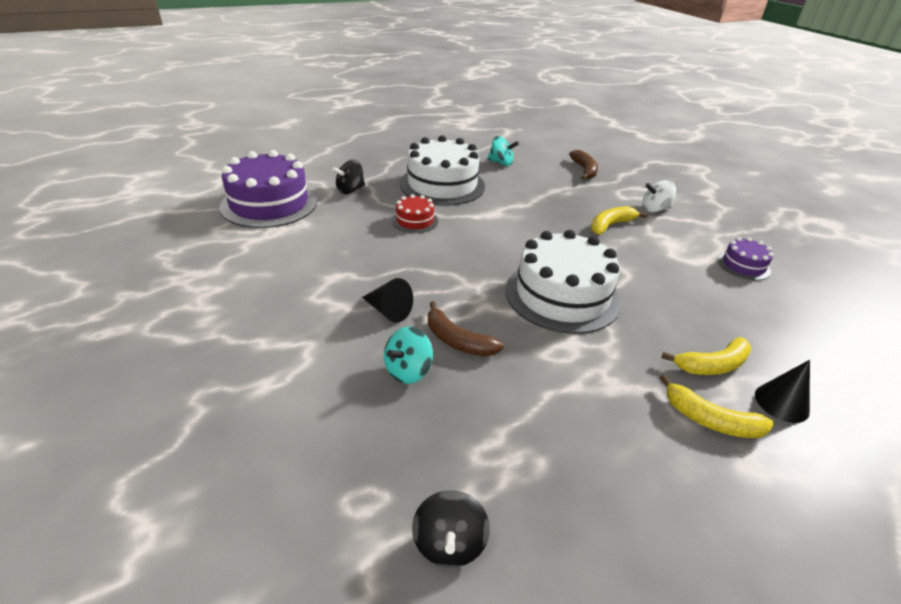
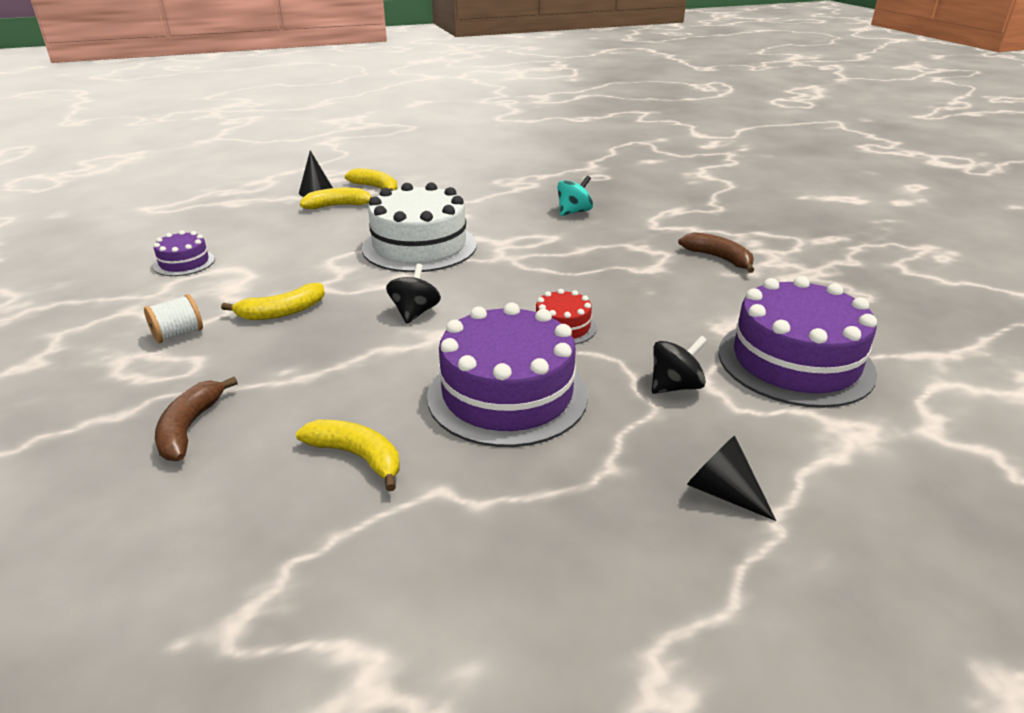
camera: 170 degrees left, 5 degrees down
(388, 311) = (591, 242): black cone -> black cone (723, 492)
(442, 185) = (507, 394): white cake -> purple cake
(449, 543) = (554, 167): black spinning top -> black spinning top (415, 313)
(457, 341) = (532, 224): brown banana -> brown banana (718, 258)
(501, 163) = (357, 457): turquoise spinning top -> yellow banana
(655, 209) = (178, 334): white spinning top -> white spool

